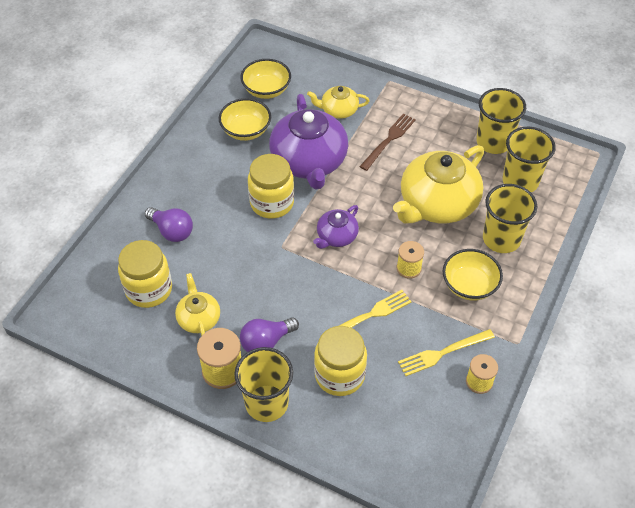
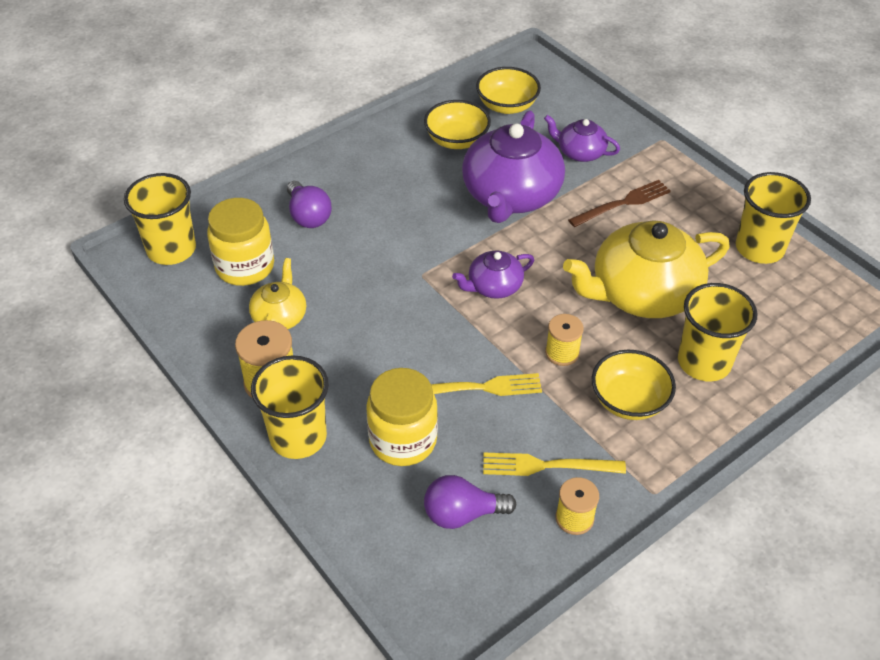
camera: 25 degrees right, 5 degrees down
(266, 342) = (339, 370): purple light bulb -> purple light bulb (462, 514)
(272, 203) = (439, 225): yellow jar -> none
(338, 110) = (580, 152): yellow teapot -> purple teapot
(520, 181) = (769, 304): yellow cup -> yellow cup (171, 249)

